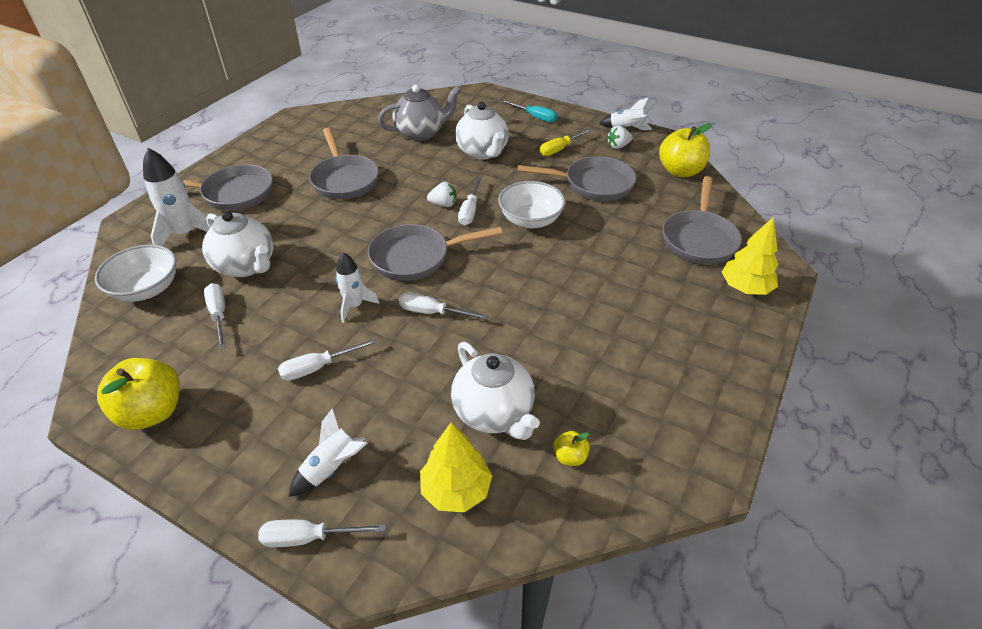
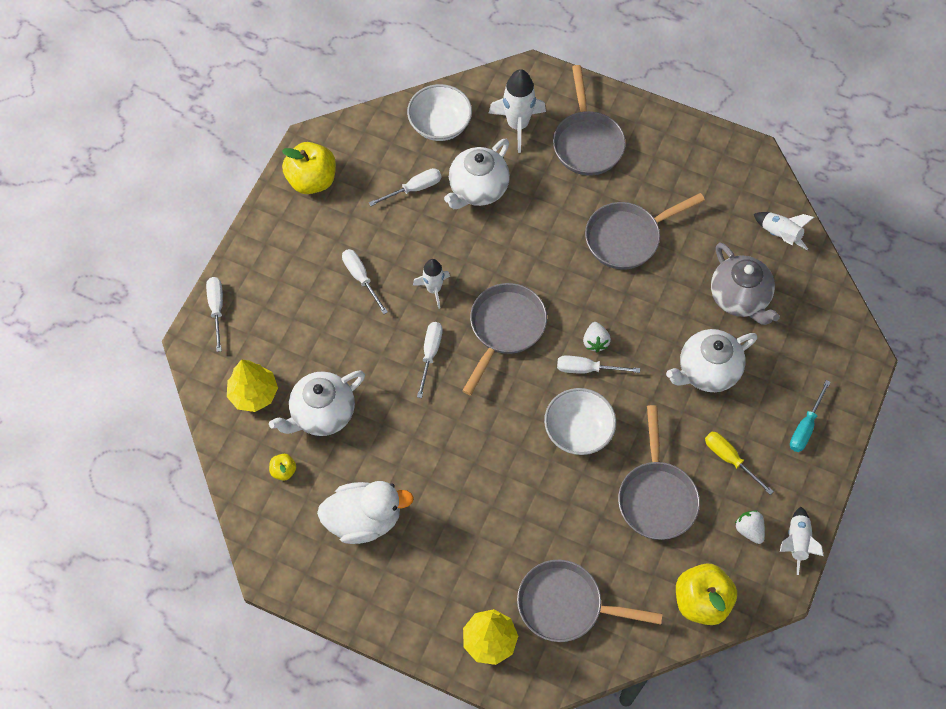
camera: 85 degrees right, 20 degrees up
(332, 468) = (269, 310): white rocket -> white rocket (780, 234)
(416, 257) = (505, 329): grey pan -> grey pan turned 45 degrees clockwise
(630, 378) = (364, 520): none -> white duck

